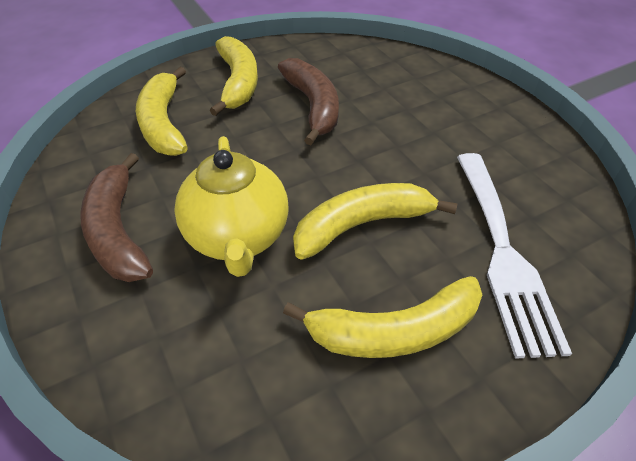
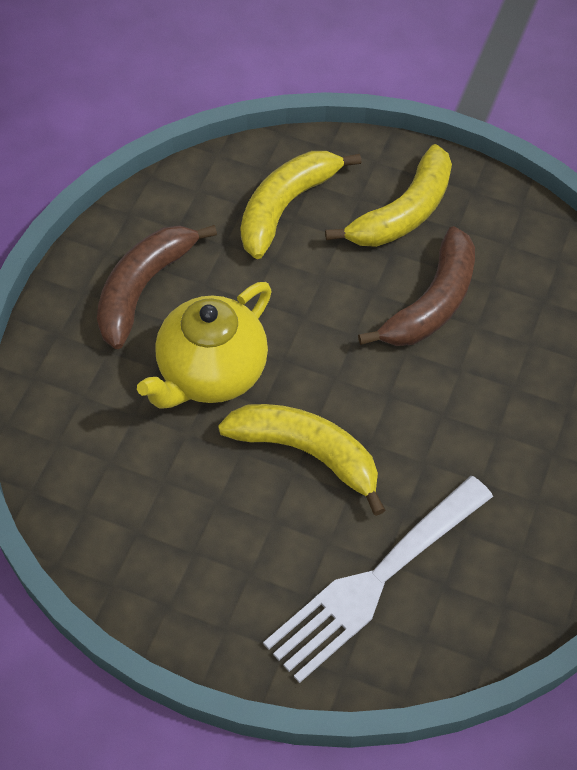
camera: 50 degrees right, 10 degrees up
(394, 330) = (217, 544): yellow banana -> none

